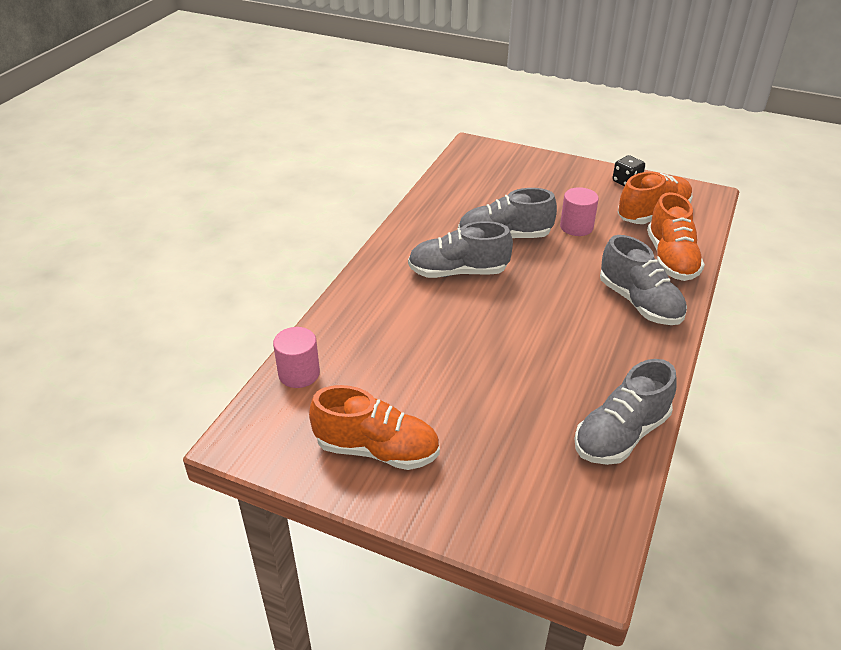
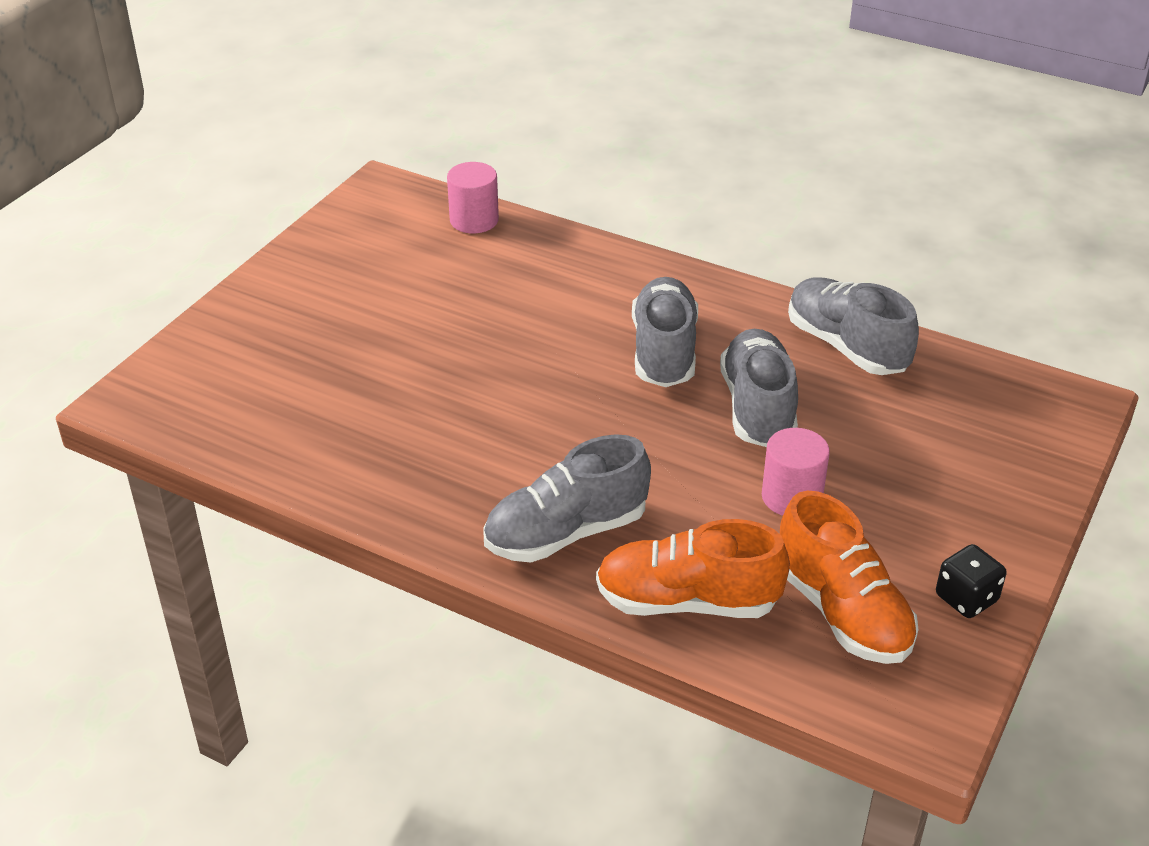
camera: 95 degrees right, 0 degrees up
(377, 450) = (339, 270): orange shoe -> none
(621, 435) = (300, 458): grey shoe -> grey shoe (846, 346)

